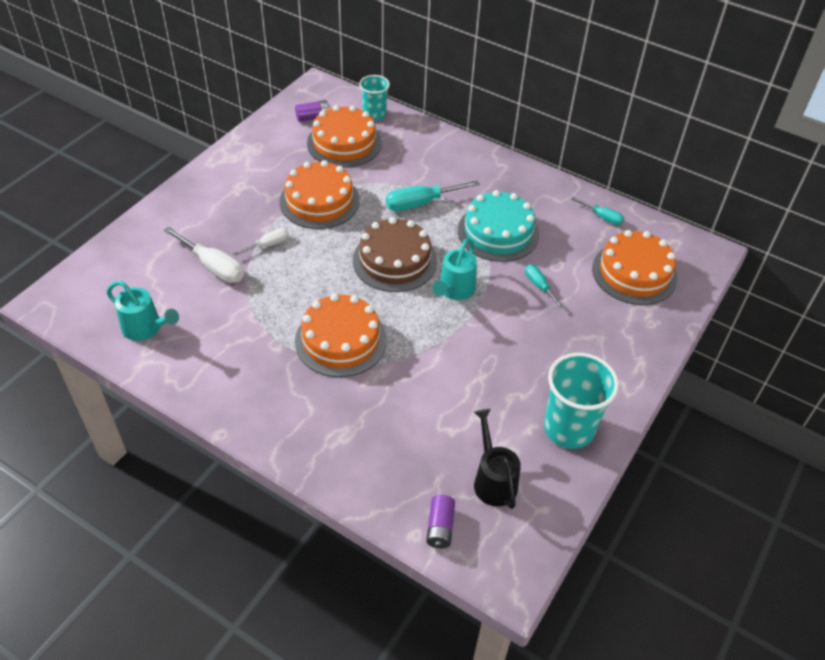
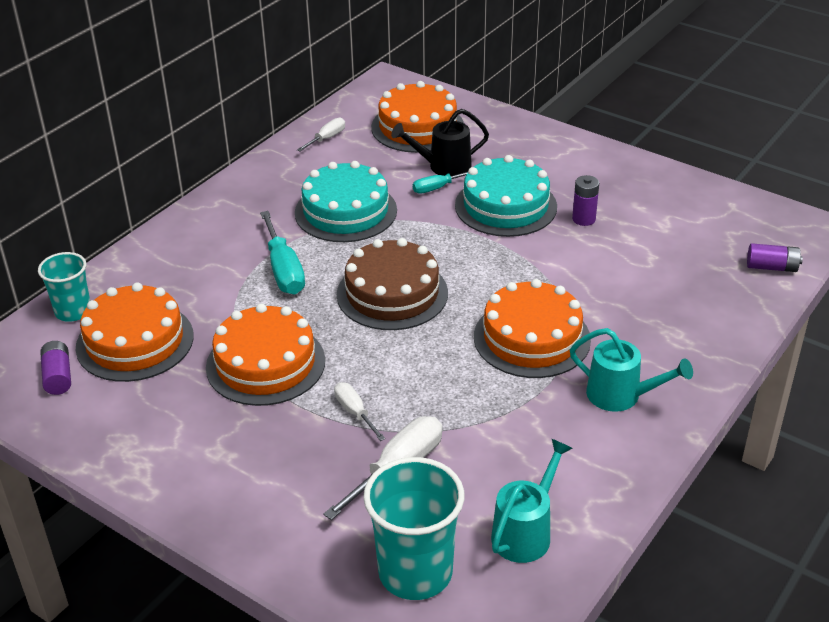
camera: 85 degrees left, 10 degrees down
(454, 291) = (445, 247): turquoise watering can -> turquoise watering can (621, 396)
(493, 479) = (706, 232): black watering can -> black watering can (443, 166)
(504, 384) = (583, 219): none -> purple battery
(518, 330) = (506, 206): none -> turquoise cake
(569, 428) = (634, 183): turquoise cup -> turquoise cup (415, 572)
(602, 217) = (327, 138): turquoise screwdriver -> white screwdriver

